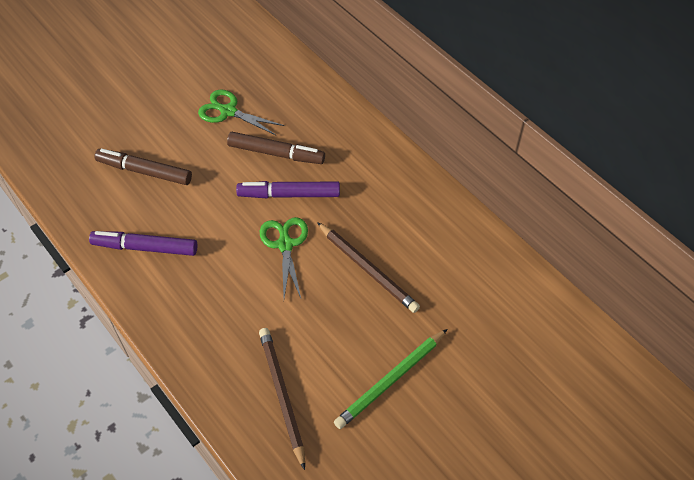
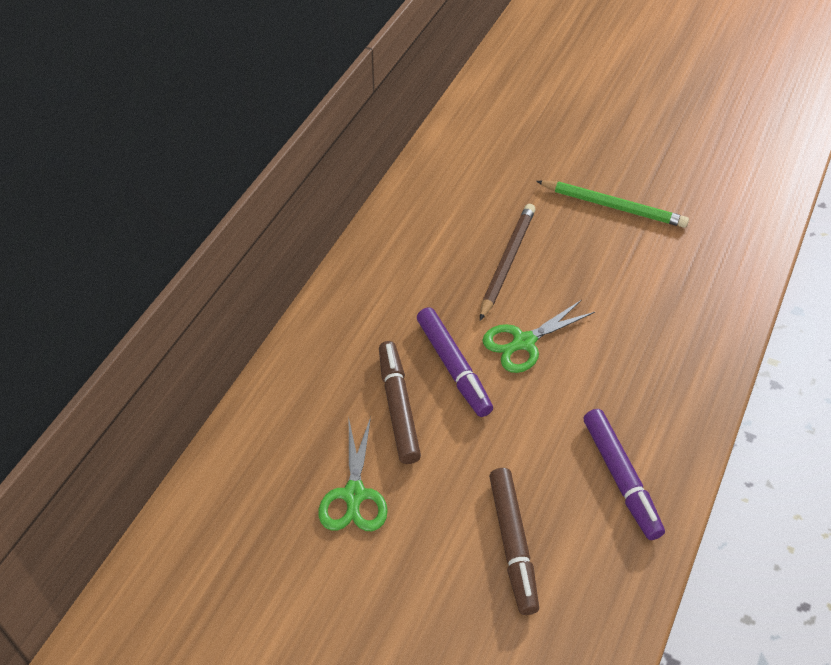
camera: 115 degrees left, 5 degrees down
(282, 395) = (689, 275): brown pencil -> none

